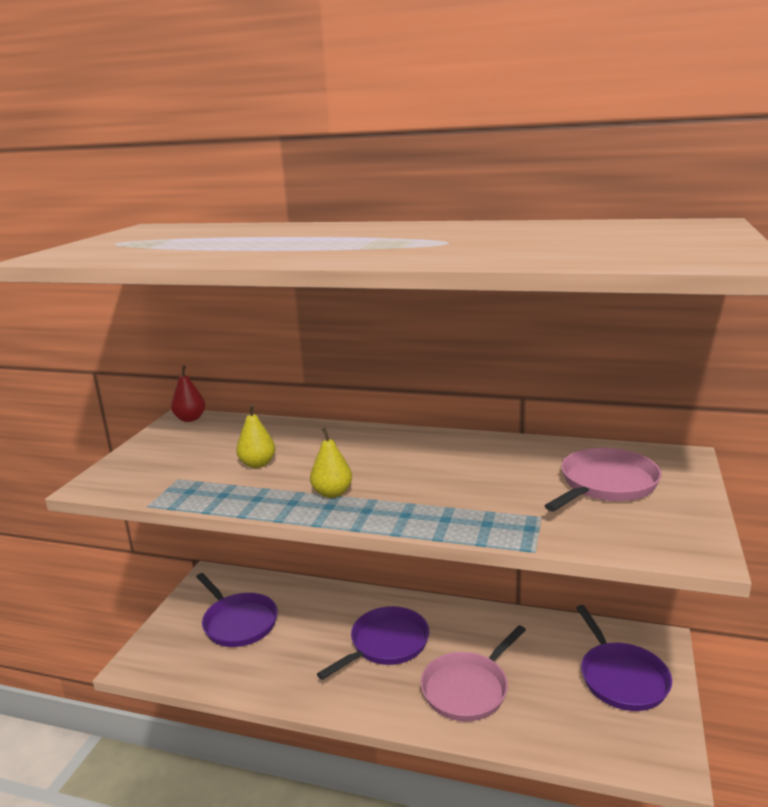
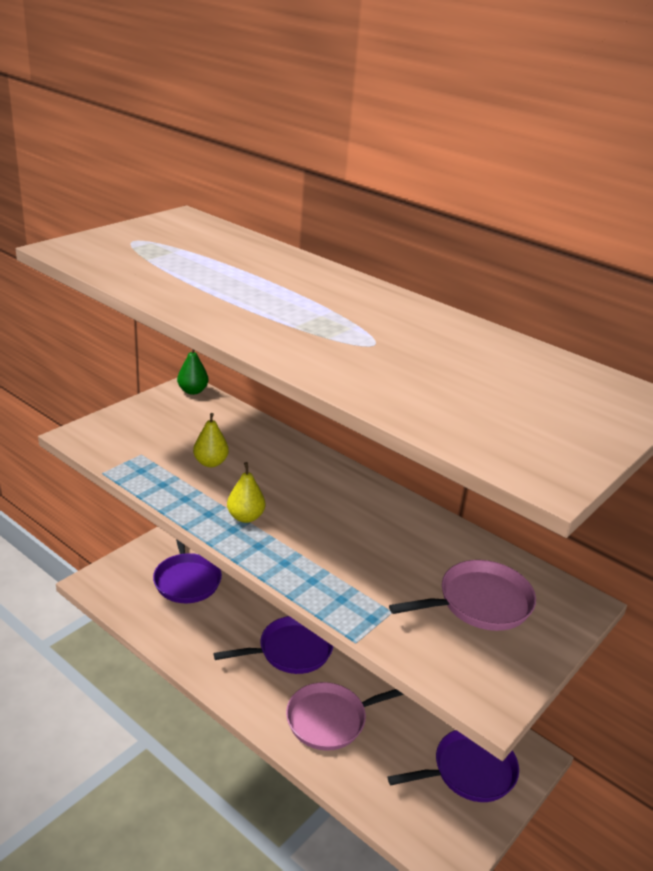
camera: 20 degrees right, 10 degrees up
(190, 419) = (193, 391): red pear -> green pear
(621, 678) = (469, 771): purple pan -> purple pan turned 120 degrees counterclockwise

